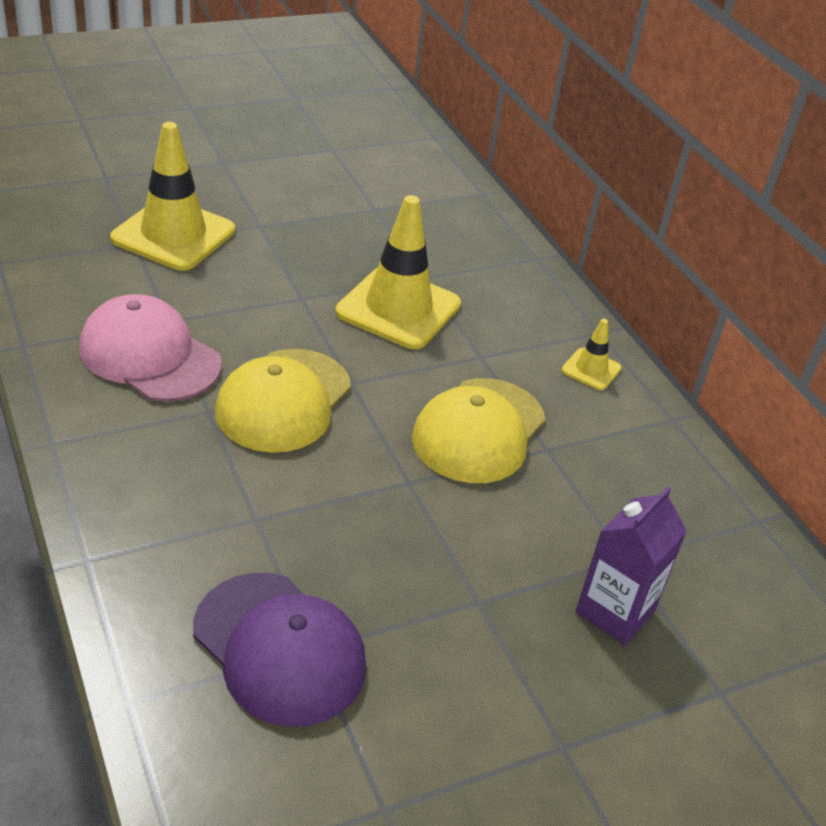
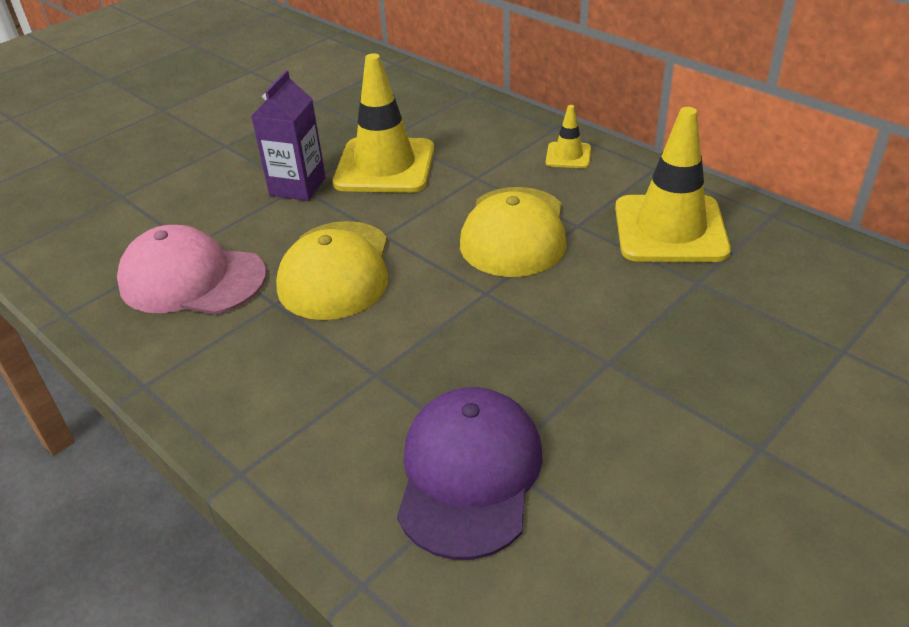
camera: 15 degrees left, 0 degrees up
(173, 235) = (153, 177): yellow traffic cone -> yellow traffic cone (670, 229)
(279, 648) = (469, 474): purple cap -> purple cap turned 105 degrees counterclockwise
(615, 612) = (720, 324): purple carton -> purple carton (297, 186)

